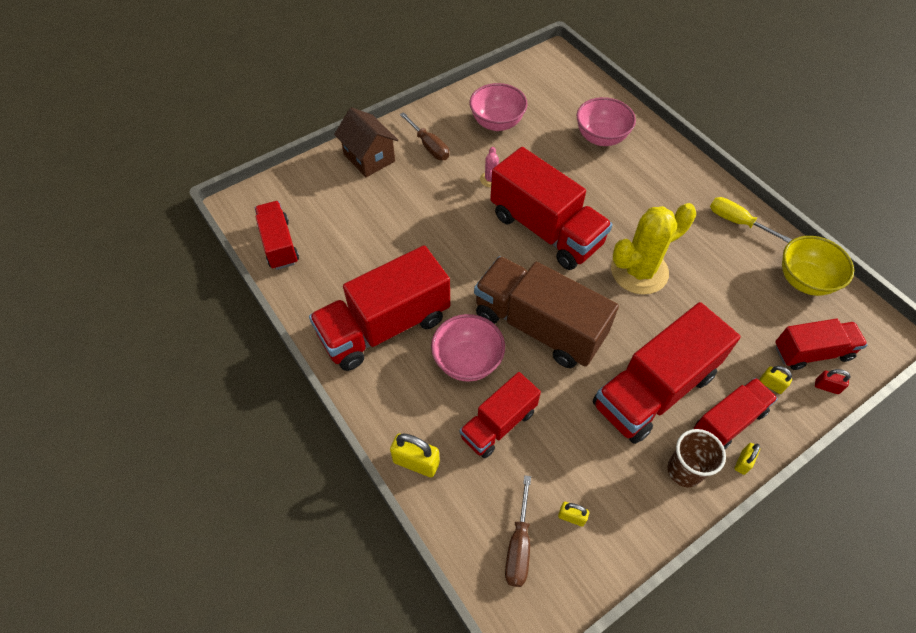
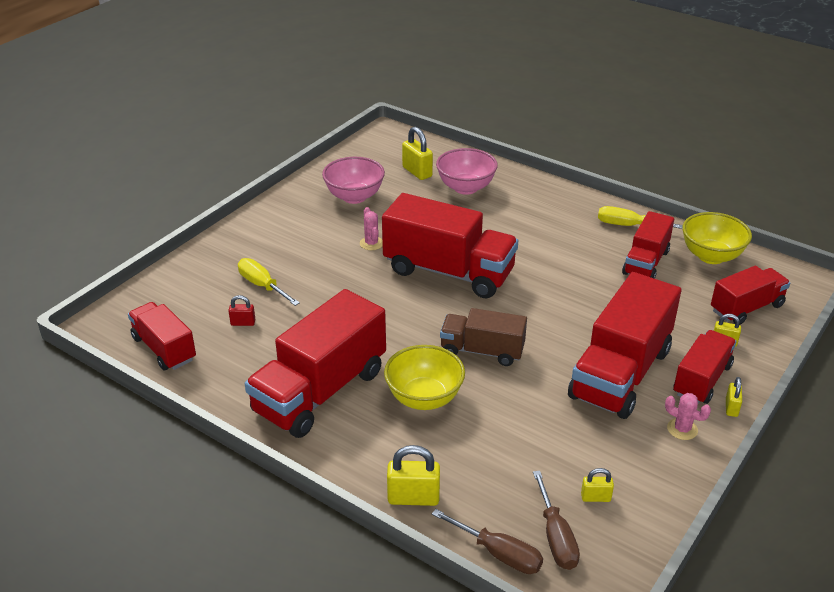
camera: 20 degrees left, 20 degrees down
(369, 158) = (230, 253): brown house -> none
(381, 201) = (263, 286): none -> yellow screwdriver
(429, 146) = (292, 230): brown screwdriver -> brown screwdriver (498, 553)
(467, 361) = (424, 398): pink bowl -> yellow bowl
(498, 424) = (483, 442): red truck -> red truck (645, 262)
(538, 326) = (482, 351): brown truck -> brown truck, size x0.58
(564, 108) = (417, 172): none -> yellow padlock
(639, 271) = (557, 284): yellow cactus -> none
(684, 470) = (682, 429): brown cup -> pink cactus
(826, 387) = (773, 331): red padlock -> red padlock (243, 323)

